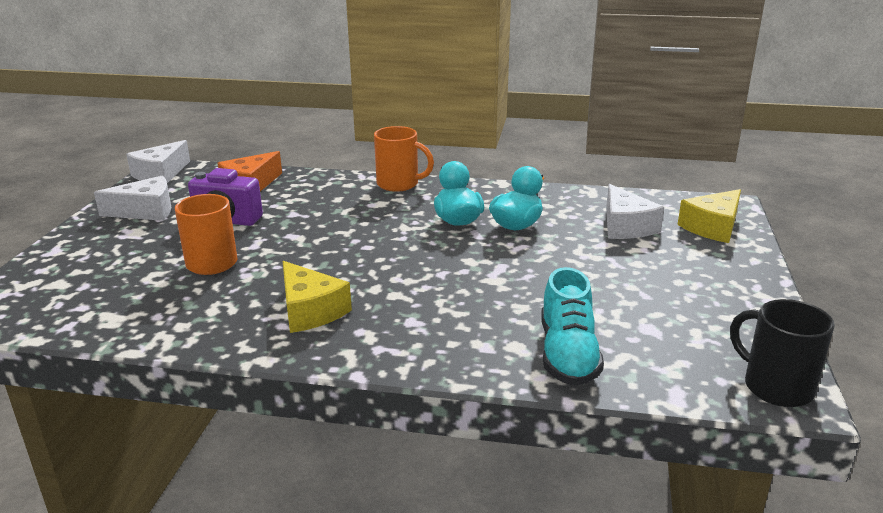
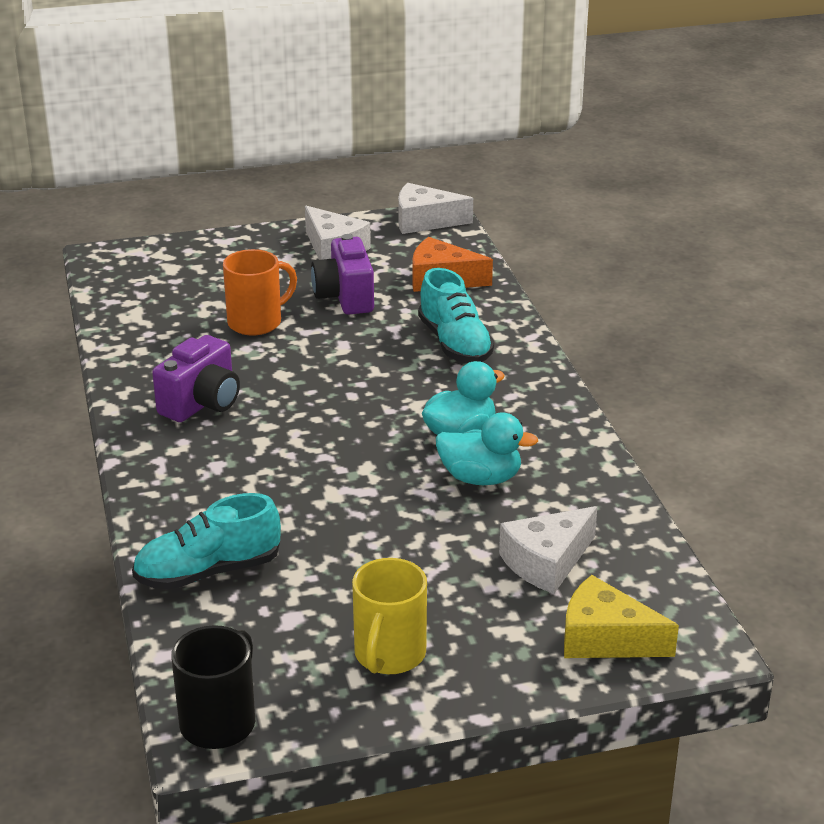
camera: 65 degrees right, 5 degrees up
(310, 311) = (202, 404): yellow cheese -> purple camera
(342, 199) = (455, 344): none -> turquoise shoe
(399, 184) = (529, 367): orange mug -> none
(708, 299) = (389, 655): none -> yellow mug

